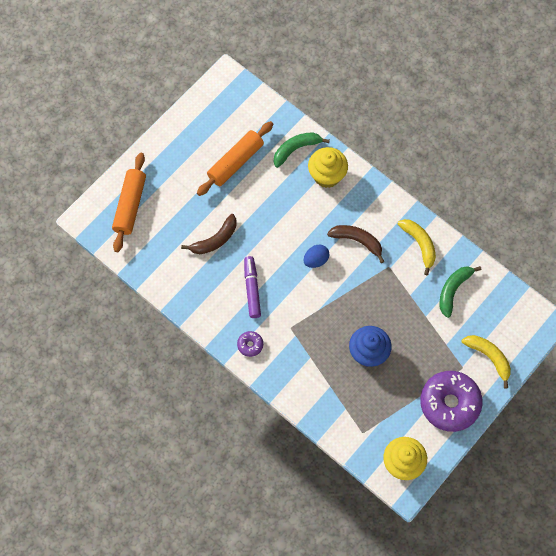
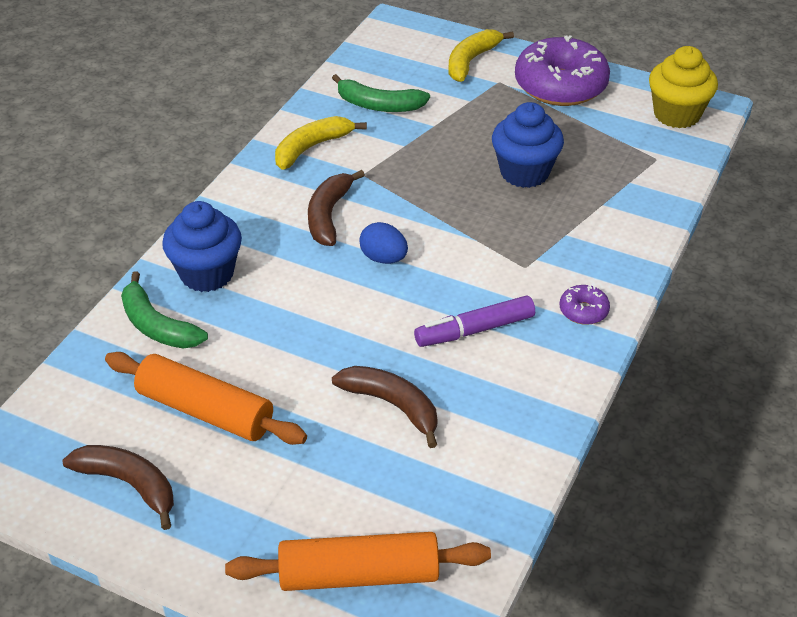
camera: 105 degrees left, 25 degrees down
(203, 128) = (129, 484): none -> brown banana
(327, 175) = (207, 274): yellow cupcake -> blue cupcake

